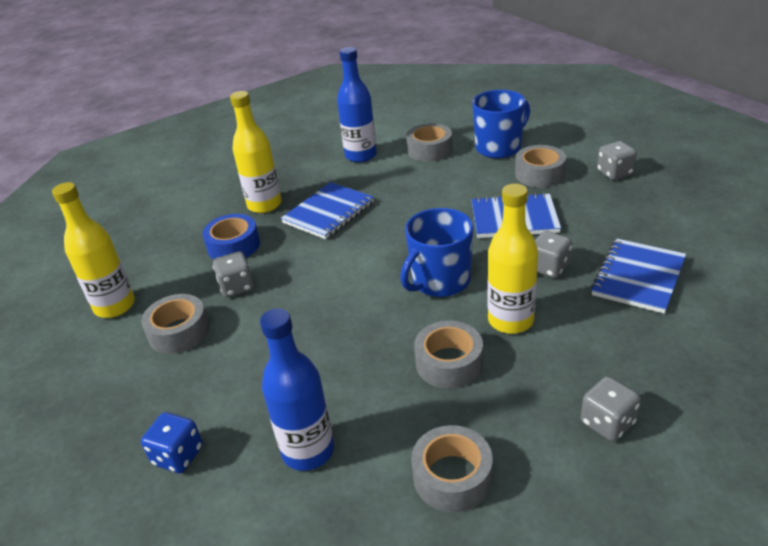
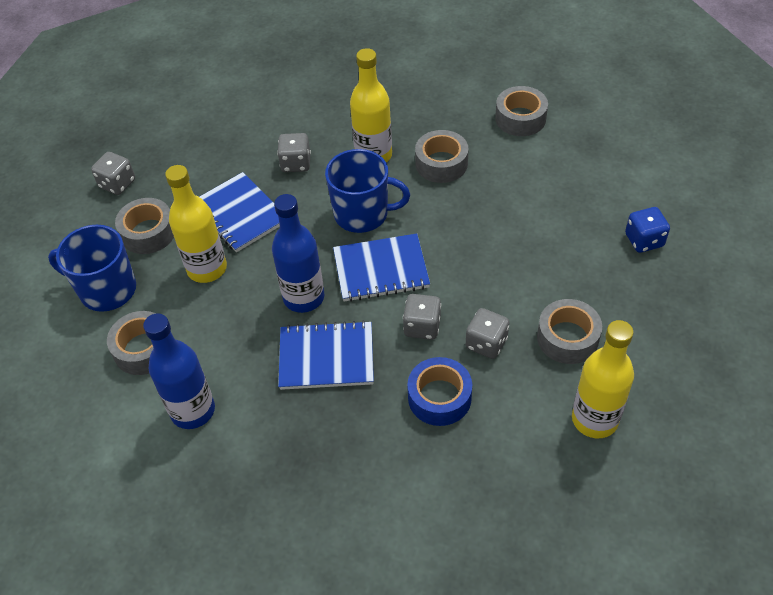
camera: 130 degrees left, 15 degrees up
(264, 205) = (355, 430): yellow bottle -> yellow bottle (207, 269)
(308, 451) = (571, 184): blue bottle -> blue bottle (303, 297)
(607, 423) = (423, 82): grey dice -> grey dice (422, 326)
(638, 277) = (272, 117): blue notebook -> blue notebook (381, 270)

